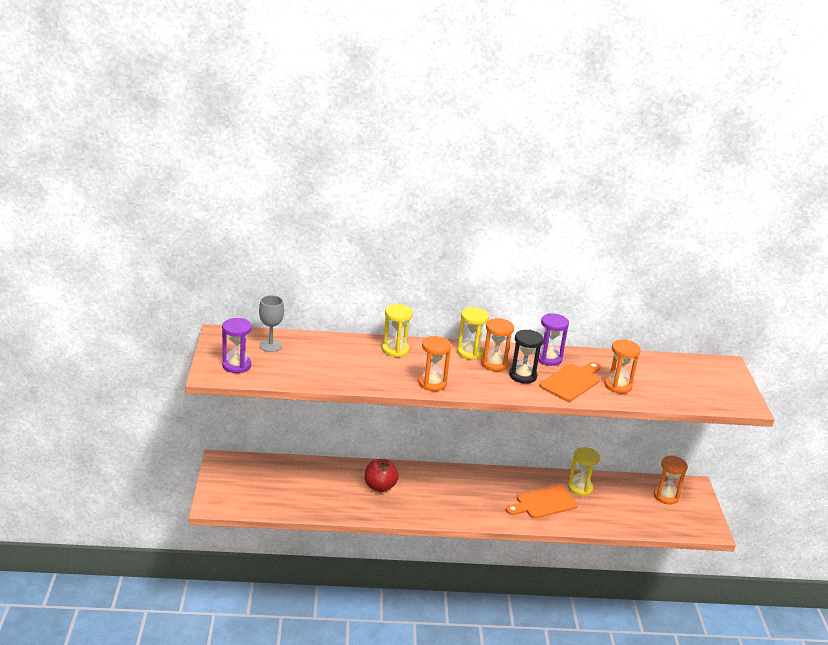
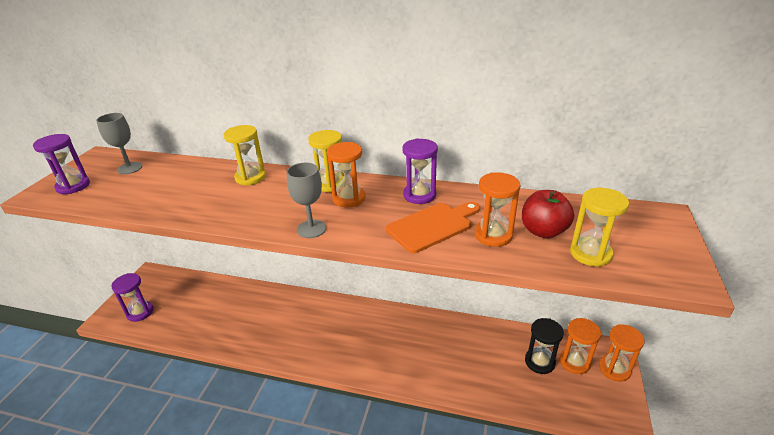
camera: 20 degrees right, 5 degrees up
(244, 496) = (140, 312): none -> purple hourglass
(380, 487) = (268, 315): red apple -> red apple (543, 231)
(432, 383) = (256, 217): orange hourglass -> orange hourglass (614, 369)
(483, 389) = (311, 229): none -> grey goblet
(523, 376) = (373, 215): black hourglass -> black hourglass (539, 362)
(543, 503) = (426, 354): orange cutting board -> none
(580, 488) = (474, 339): yellow hourglass -> yellow hourglass (590, 253)

